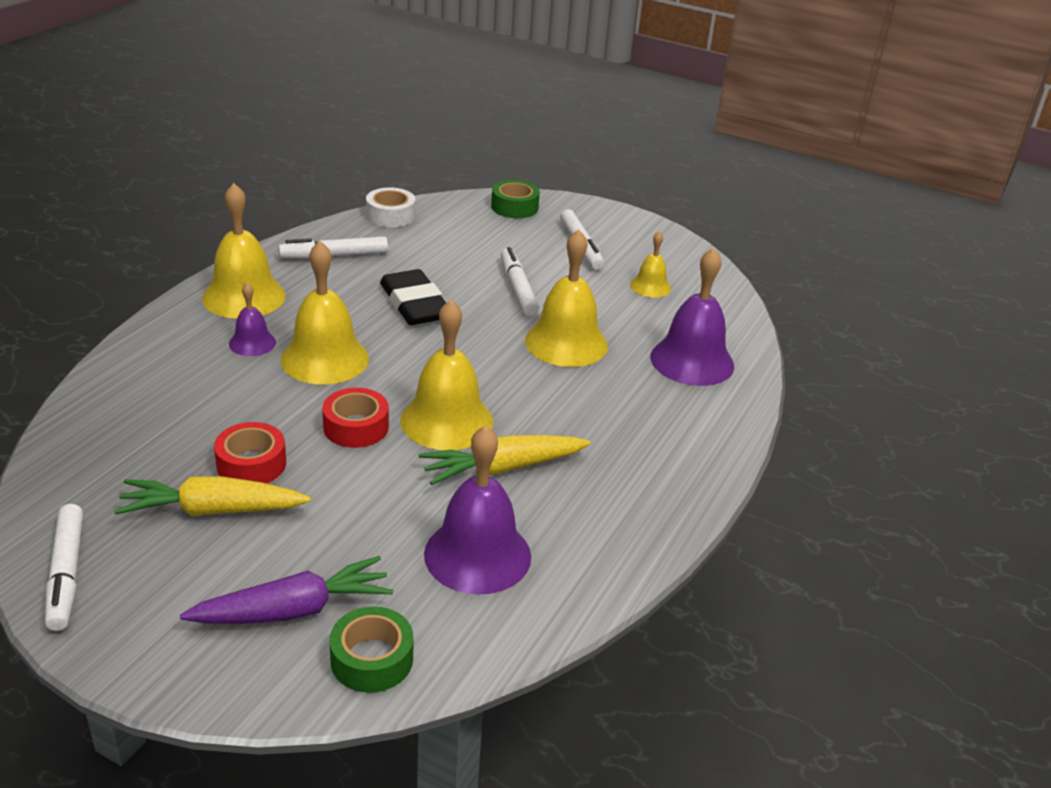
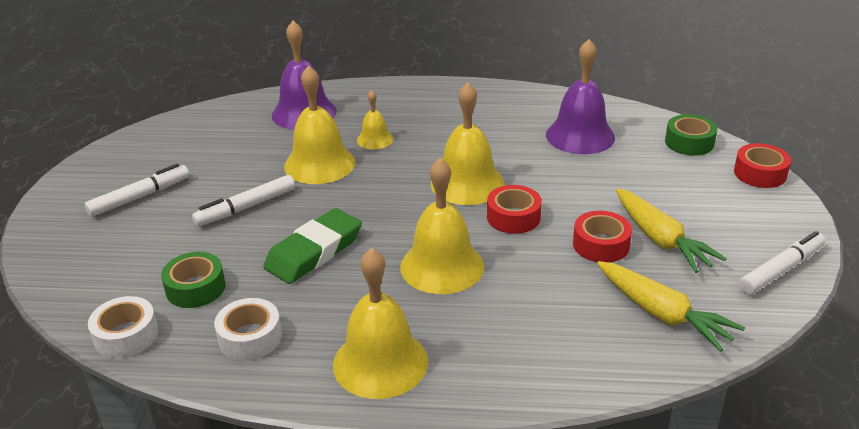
camera: 110 degrees left, 0 degrees up
(234, 687) = (760, 173): none -> red tape
(252, 343) = (455, 317): purple bell -> none
(293, 610) = (692, 176): purple carrot -> none
(335, 256) = (250, 337): white marker -> white tape
(414, 304) = (314, 252): black eraser -> green eraser
(502, 468) = (495, 149): yellow carrot -> yellow carrot (662, 314)
(514, 207) = (63, 257): green tape -> green tape (195, 288)
(650, 286) = (199, 149): yellow bell -> yellow bell (375, 139)

